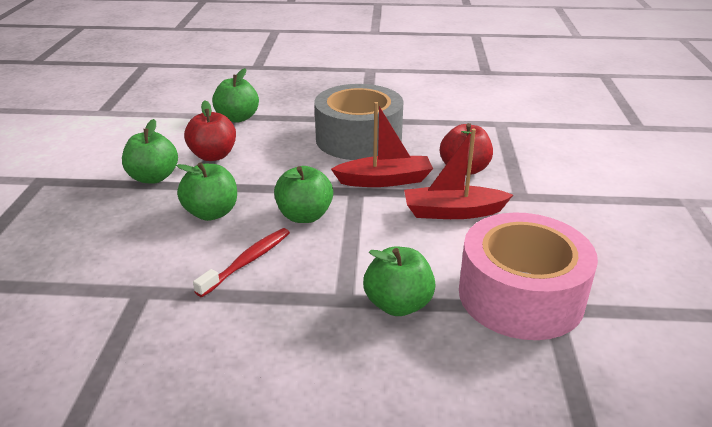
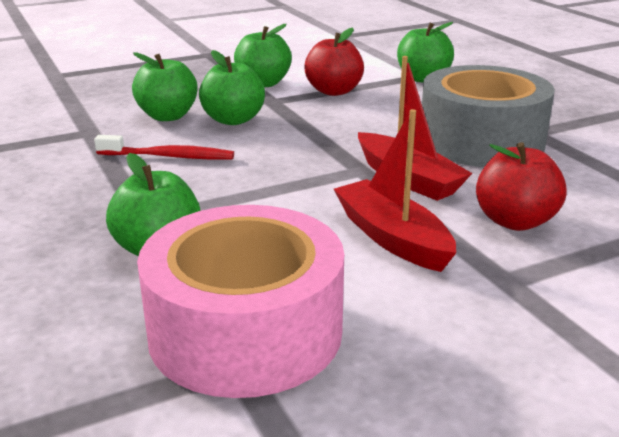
camera: 60 degrees right, 5 degrees down
(304, 216) = (277, 158): green apple -> green apple (167, 116)

